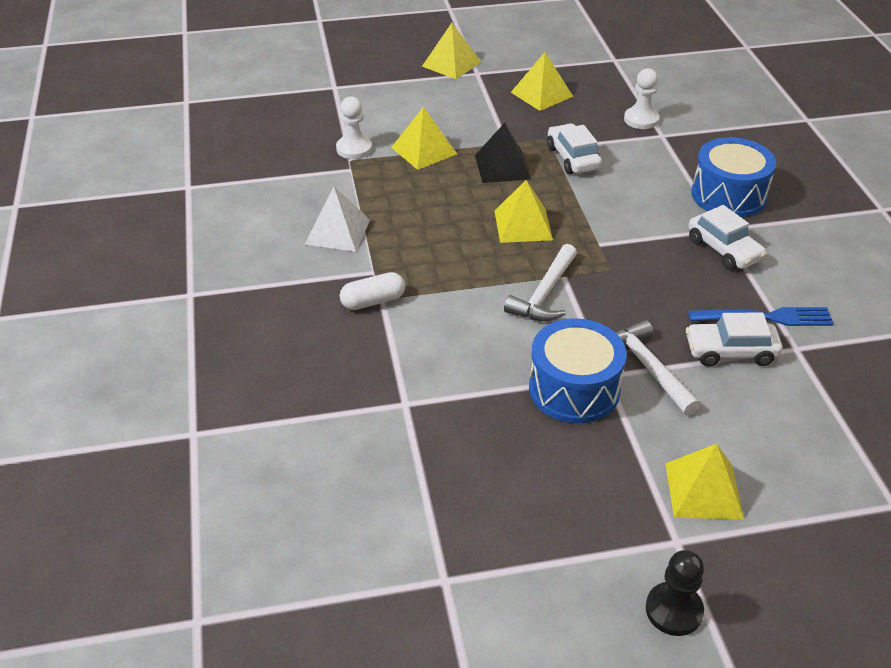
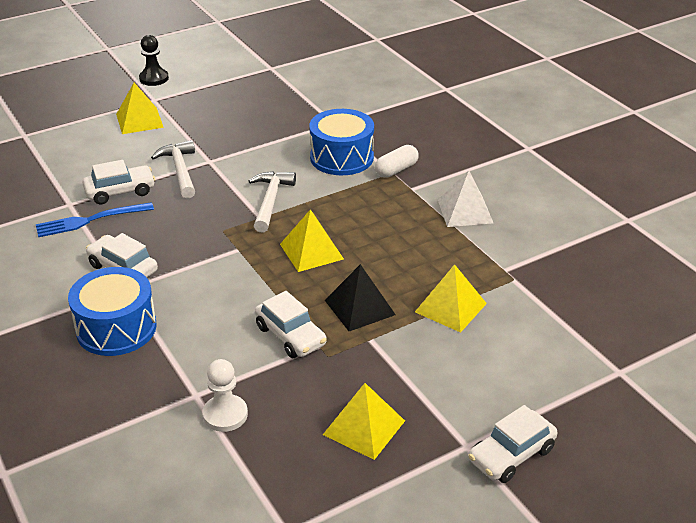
camera: 160 degrees right, 5 degrees down
(354, 149) = (521, 292): white pawn -> none
(451, 64) = (511, 455): yellow pyramid -> white car
(574, 389) = (229, 150): blue drum -> blue drum (341, 157)
(648, 368) = (180, 170): white hammer -> white hammer turned 150 degrees counterclockwise

